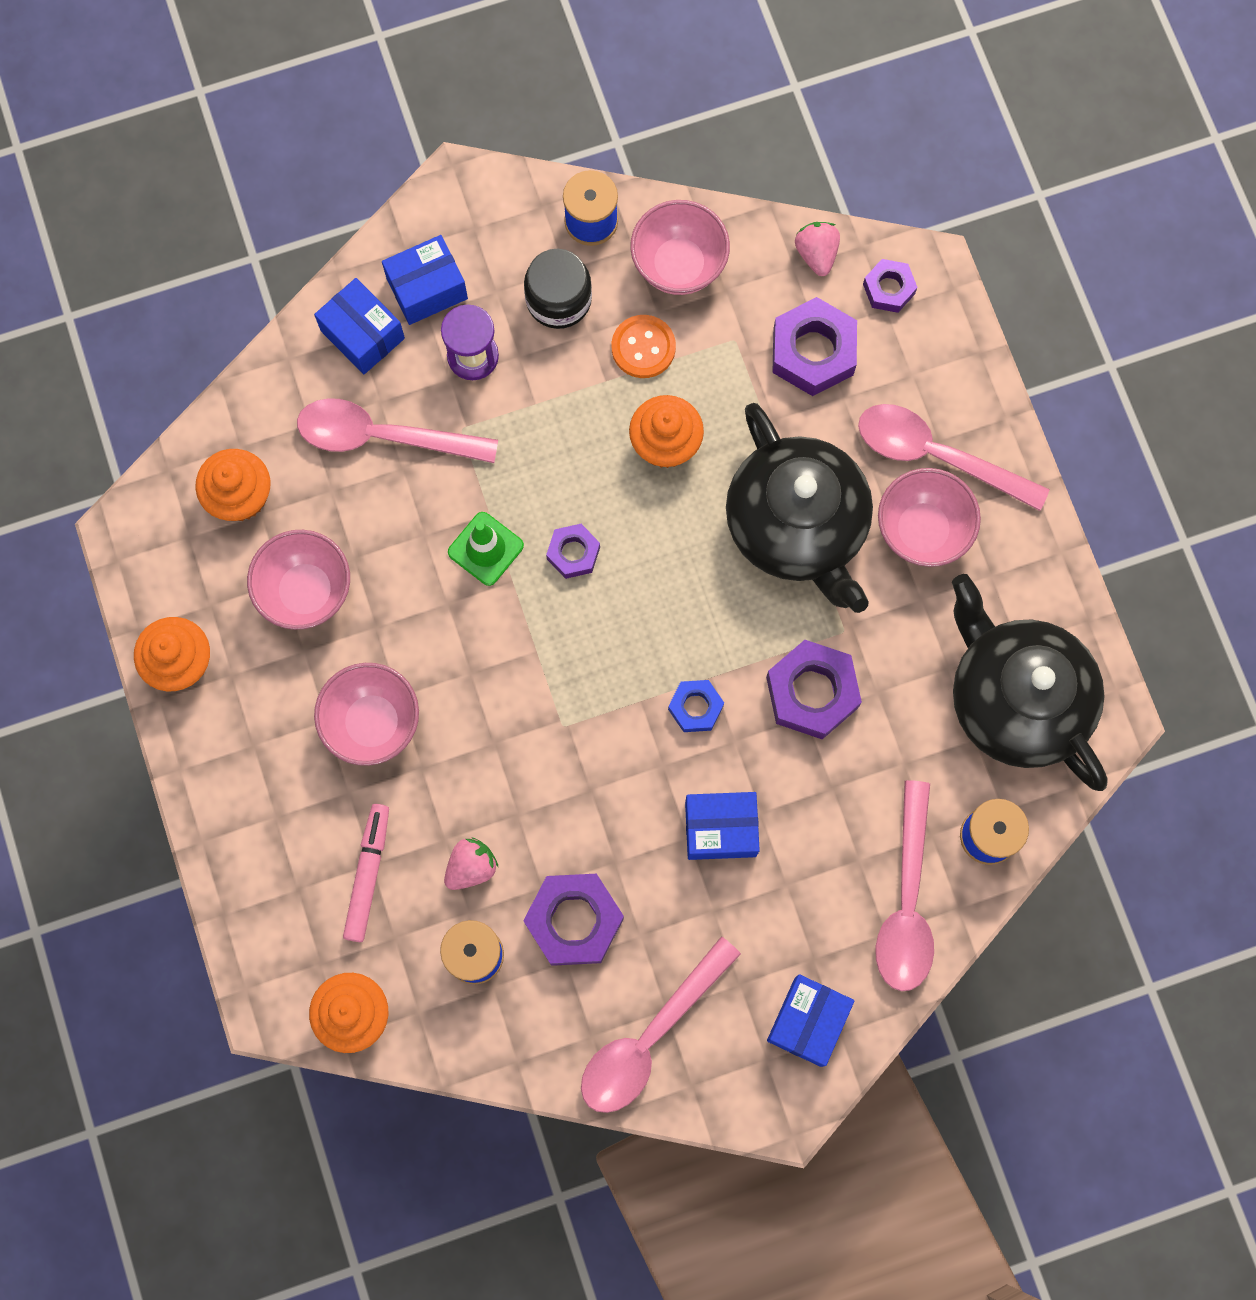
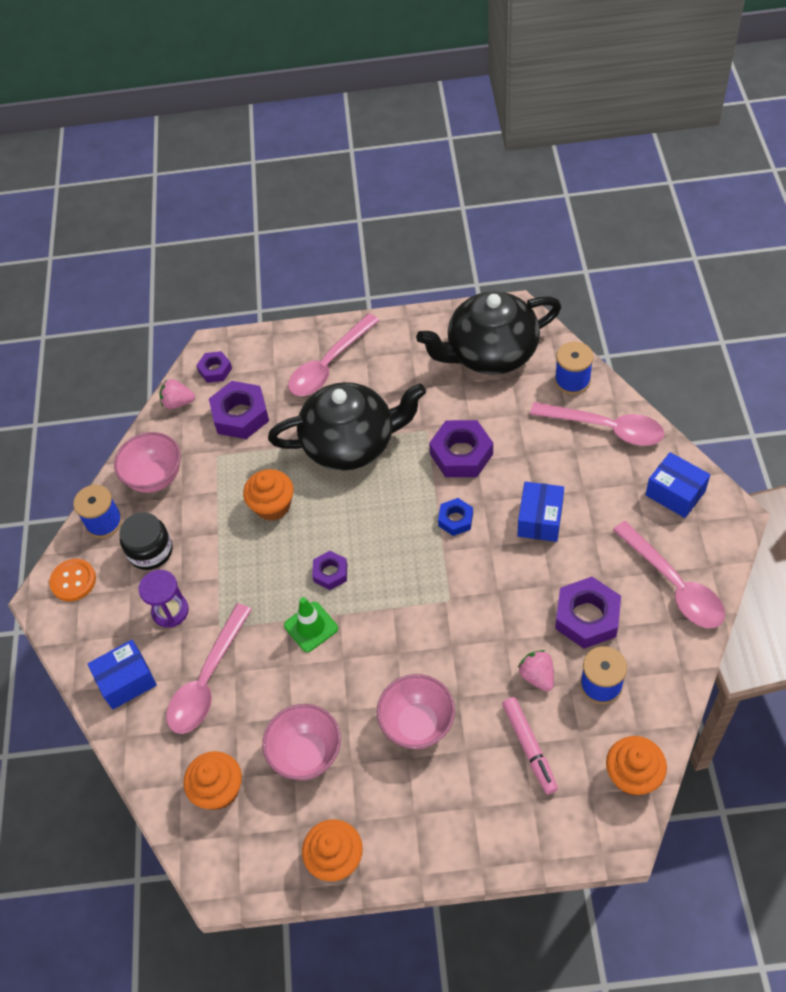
camera: 70 degrees left, 20 degrees down
(368, 874) = (529, 747): pink marker -> pink marker turned 135 degrees counterclockwise
(427, 288) = (110, 632): blue box -> none
(643, 347) = (203, 507): orange button -> orange button (73, 581)
(922, 530) = (373, 380): pink bowl -> none

